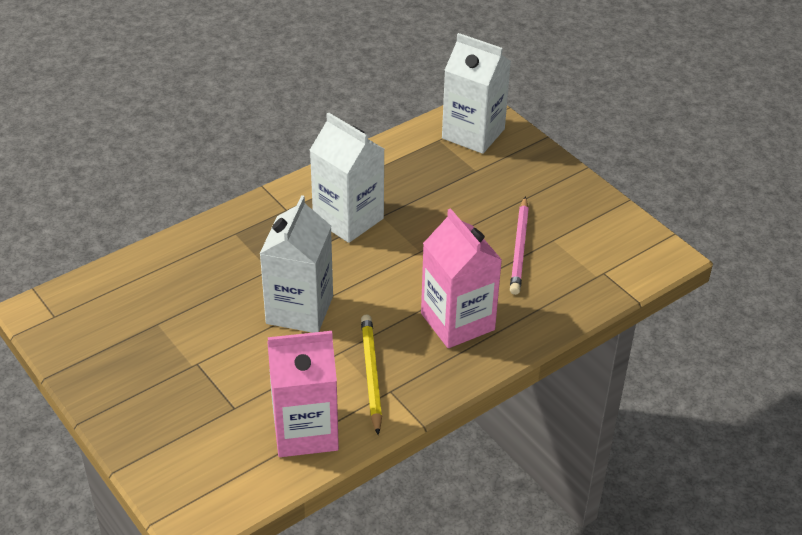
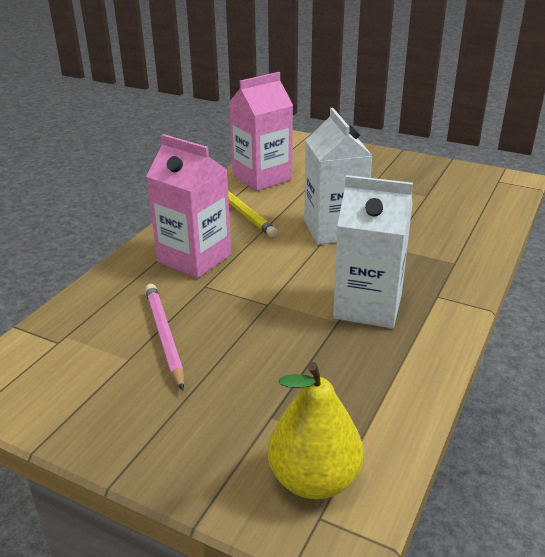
camera: 155 degrees right, 10 degrees down
(473, 134) = (314, 479): white carton -> yellow pear

